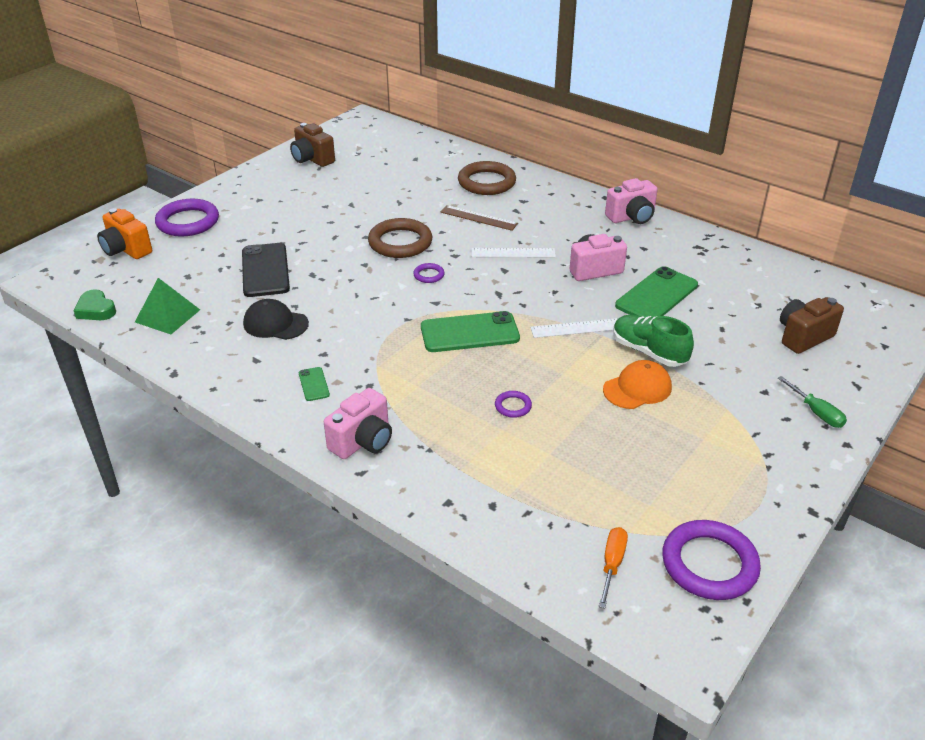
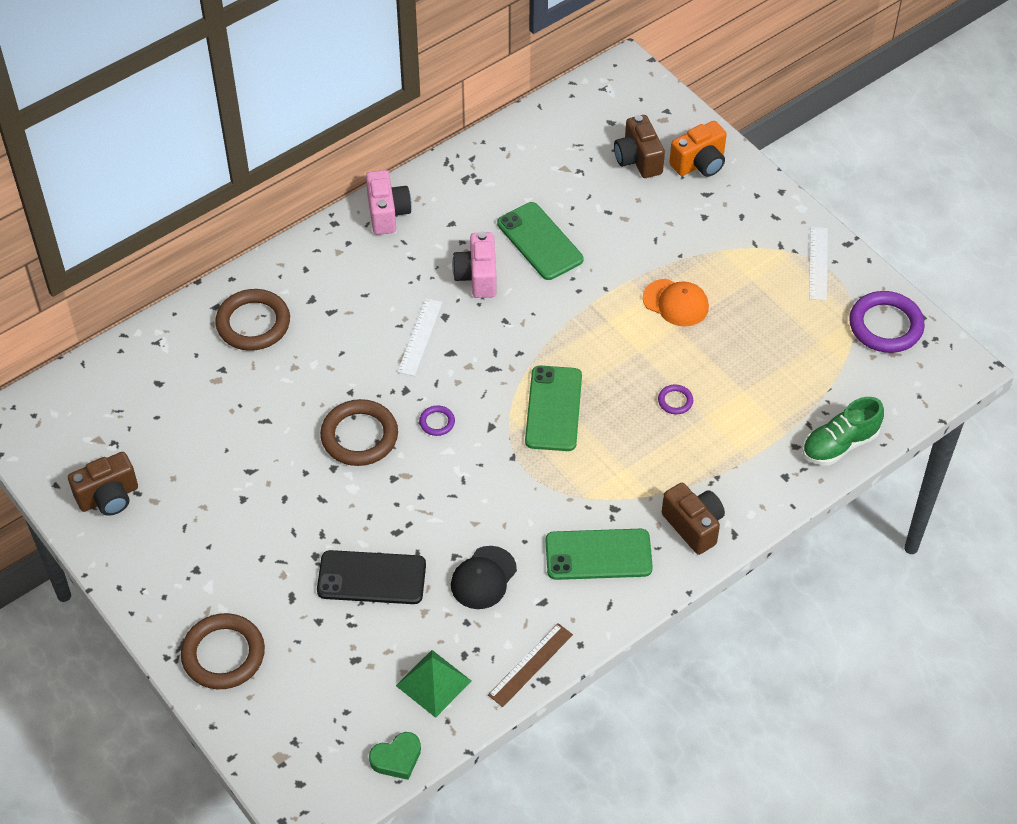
camera: 75 degrees left, 15 degrees up
(126, 250) = (268, 726): orange camera -> orange camera (699, 164)
(188, 222) = (223, 654): purple ring -> brown ring
(314, 384) = (598, 554): green phone -> green phone, size x2.15
(363, 441) = (693, 526): pink camera -> brown camera
(479, 218) = (334, 350): brown ruler -> brown ruler (530, 664)
(577, 328) = (573, 320): white ruler -> white ruler (818, 263)
(612, 564) = (873, 384): orange screwdriver -> none
(637, 388) = (676, 303): orange cap -> orange cap turned 135 degrees clockwise
(648, 352) = (626, 277): green shoe -> green shoe (839, 444)
(817, 413) = (740, 194): green screwdriver -> none

